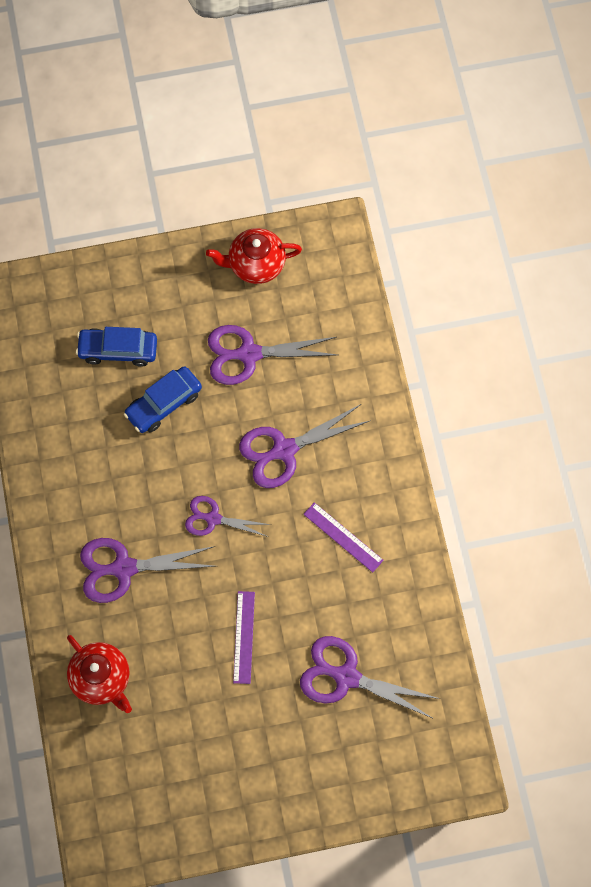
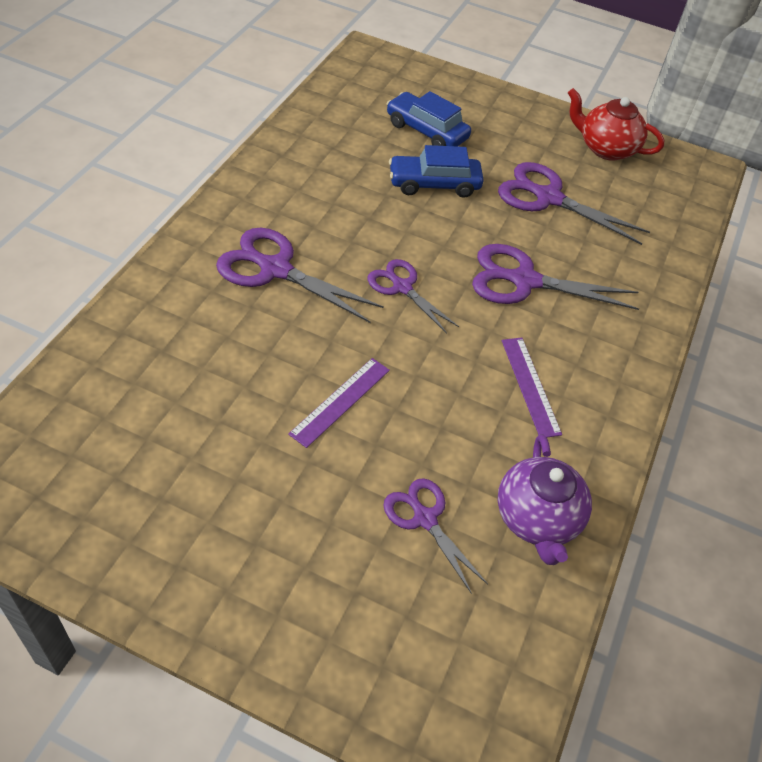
camera: 30 degrees right, 20 degrees down
(101, 678) = (158, 338): red teapot -> none
(346, 677) = (425, 519): purple scissors -> purple scissors, size x0.63
(405, 629) = (537, 519): none -> purple teapot

